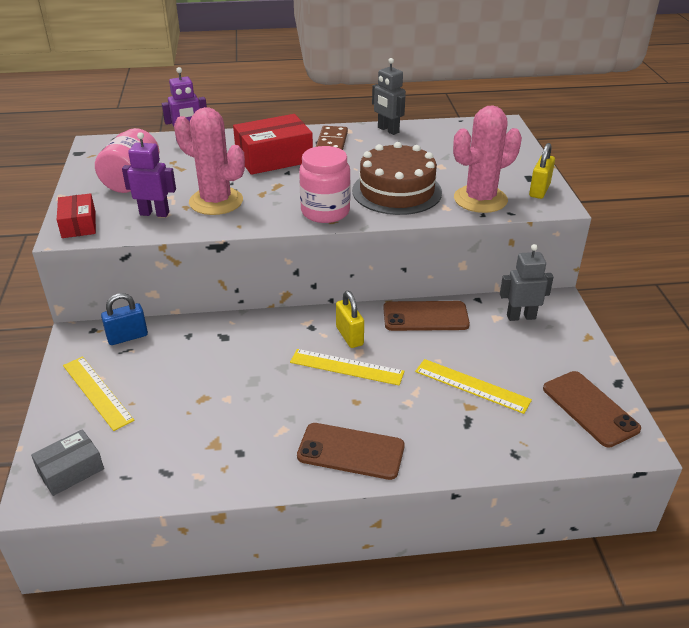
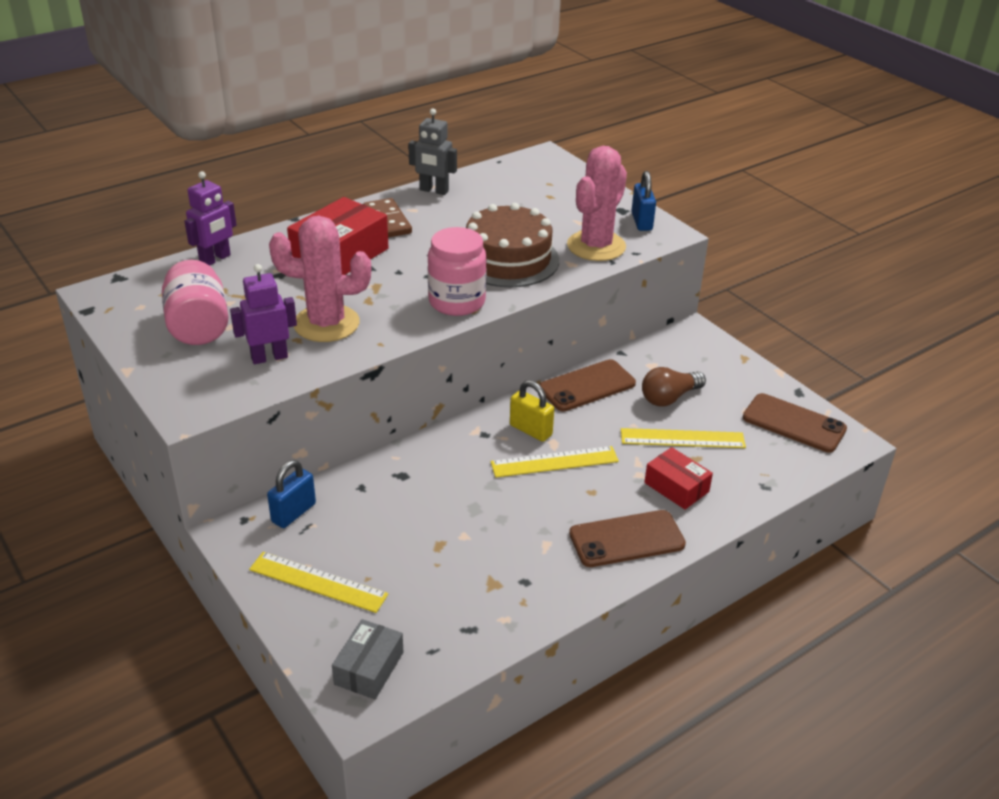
camera: 30 degrees left, 0 degrees up
(79, 224) = (191, 396): red box -> red box (676, 487)
(489, 348) = (669, 398): none -> brown light bulb
(521, 317) = (673, 357): grey robot -> none
(539, 190) = (641, 222): yellow padlock -> blue padlock

